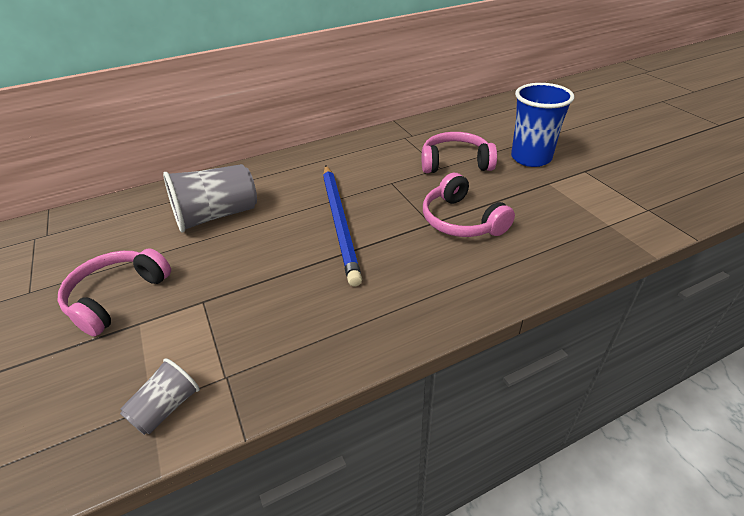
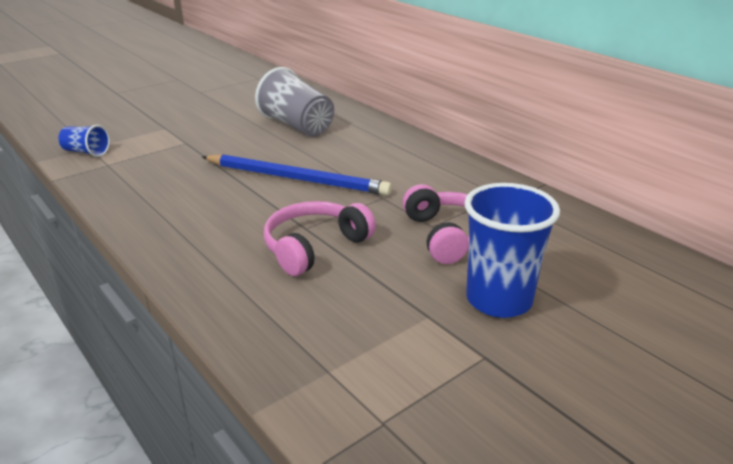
camera: 75 degrees right, 10 degrees down
(117, 297) = (193, 116): pink headphones -> none
(166, 408) = (86, 152): grey cup -> blue cup
(340, 223) = (297, 179): blue pencil -> blue pencil turned 135 degrees counterclockwise

